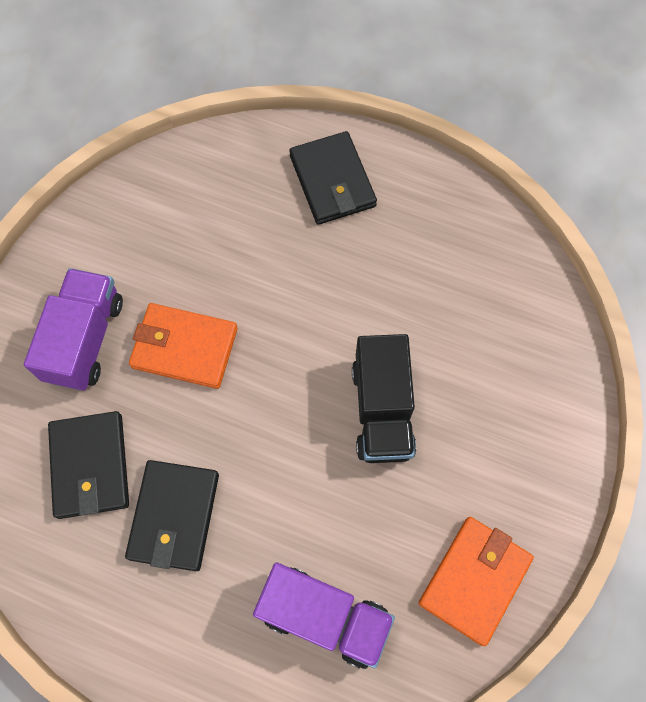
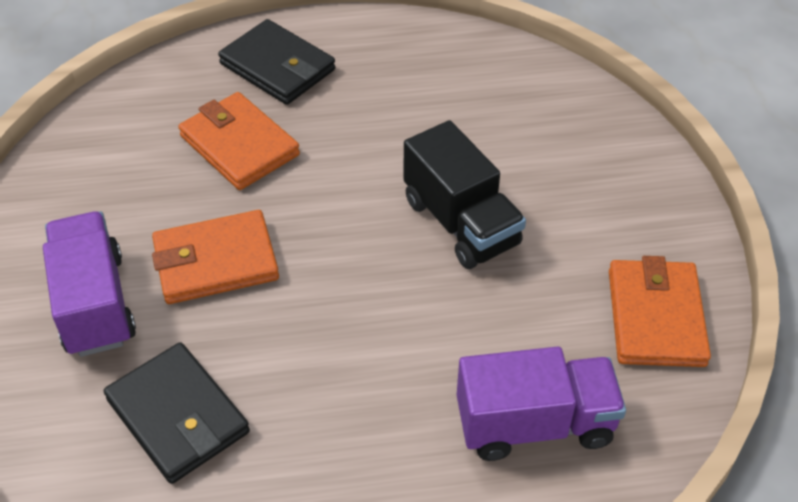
camera: 30 degrees left, 20 degrees down
(174, 516) = (307, 415): black wallet -> none
(260, 246) = (239, 145): none -> orange wallet

